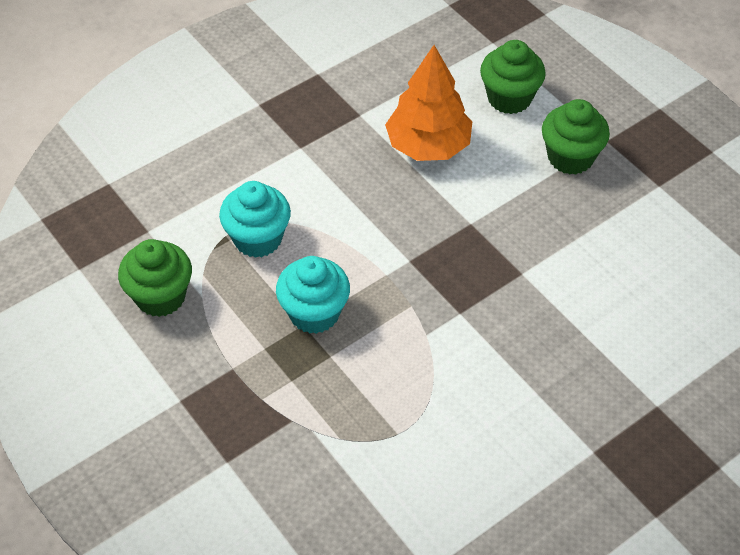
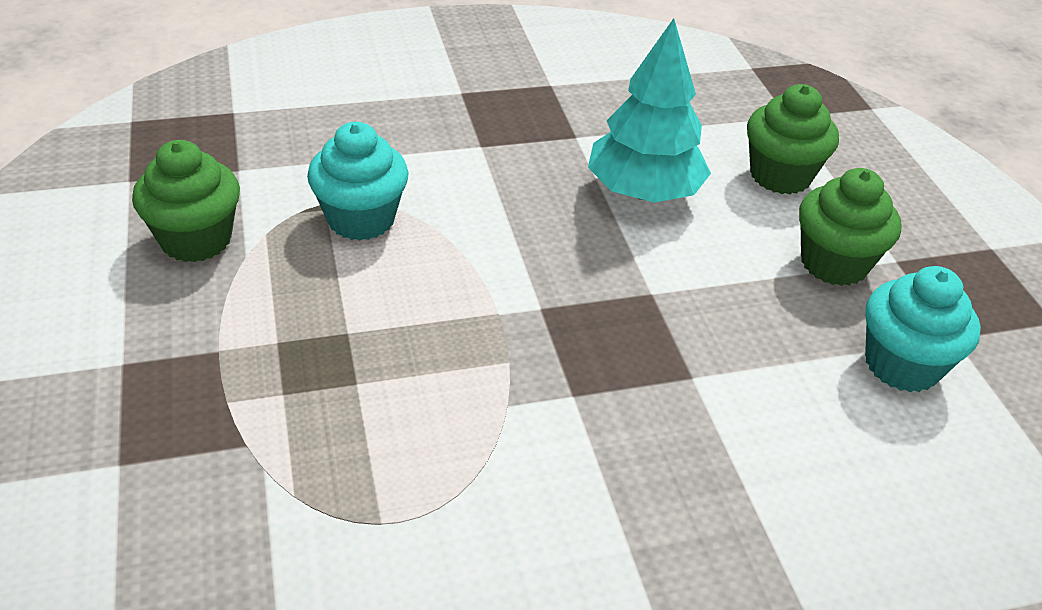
camera: 20 degrees right, 10 degrees down
(314, 313) = (372, 324): turquoise cupcake -> turquoise cupcake (902, 365)
(428, 145) = (643, 192): orange tree -> turquoise tree

